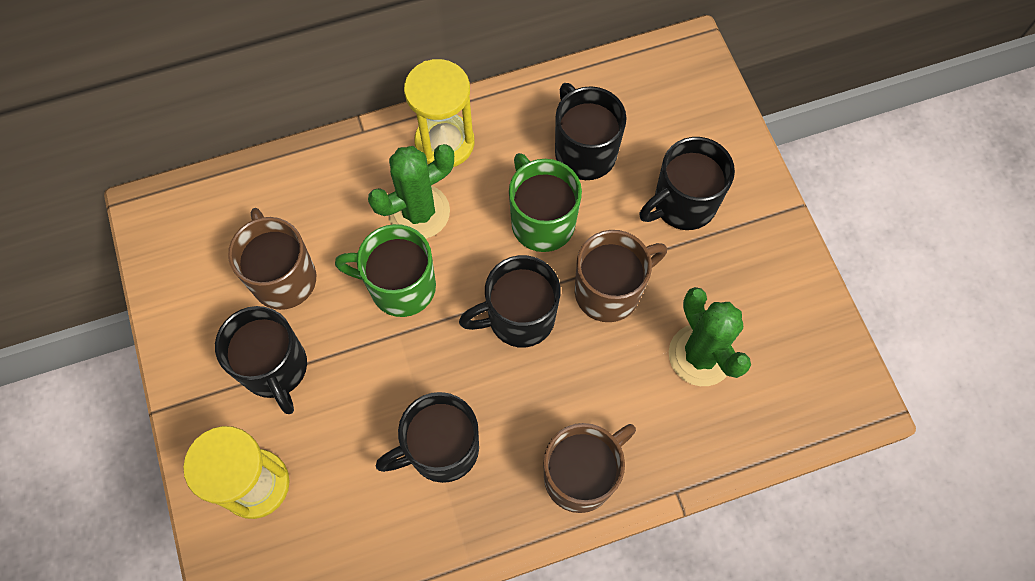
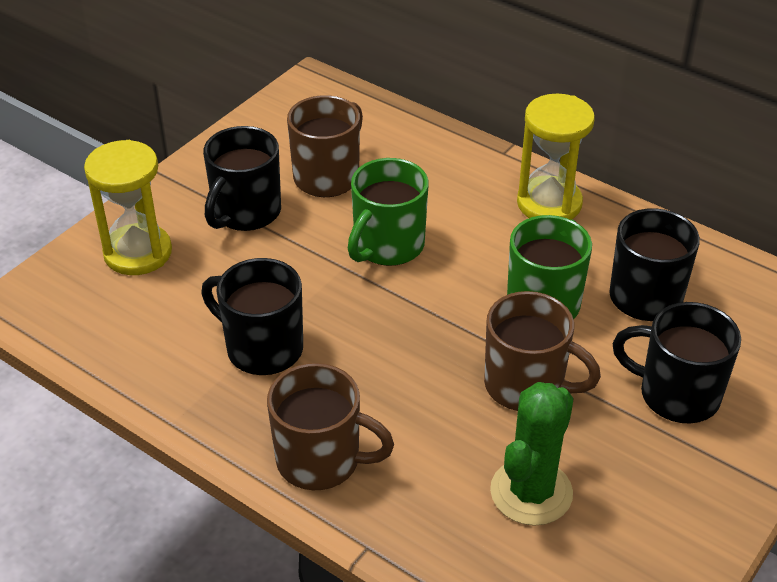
camera: 55 degrees right, 25 degrees down
(400, 286) = (387, 246): green mug -> green mug turned 120 degrees counterclockwise
(419, 212) = (467, 221): green cactus -> none
(519, 317) = (435, 336): black mug -> none

